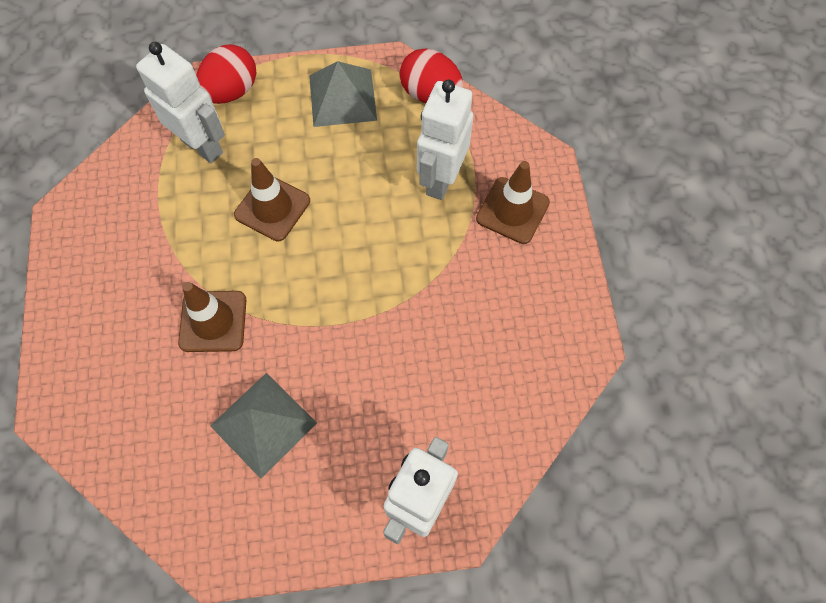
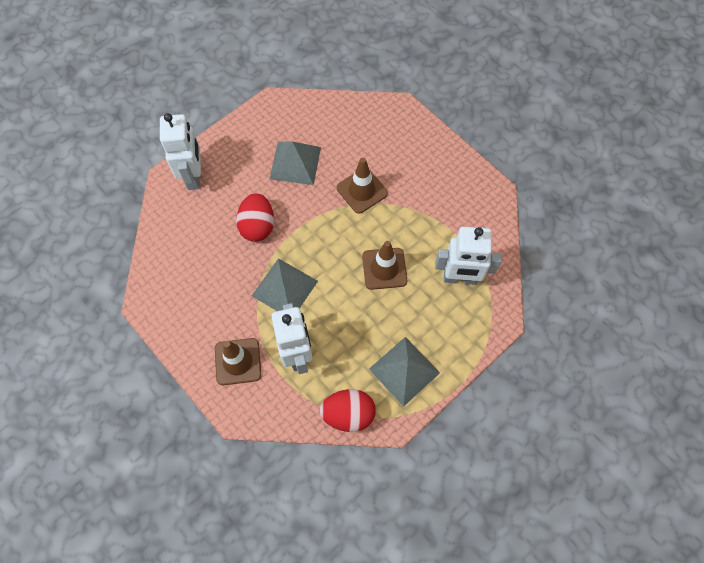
camera: 145 degrees right, 0 degrees up
(231, 91) = (478, 326): red egg -> red egg (257, 226)
(404, 258) = (284, 288): none -> grey pyramid

